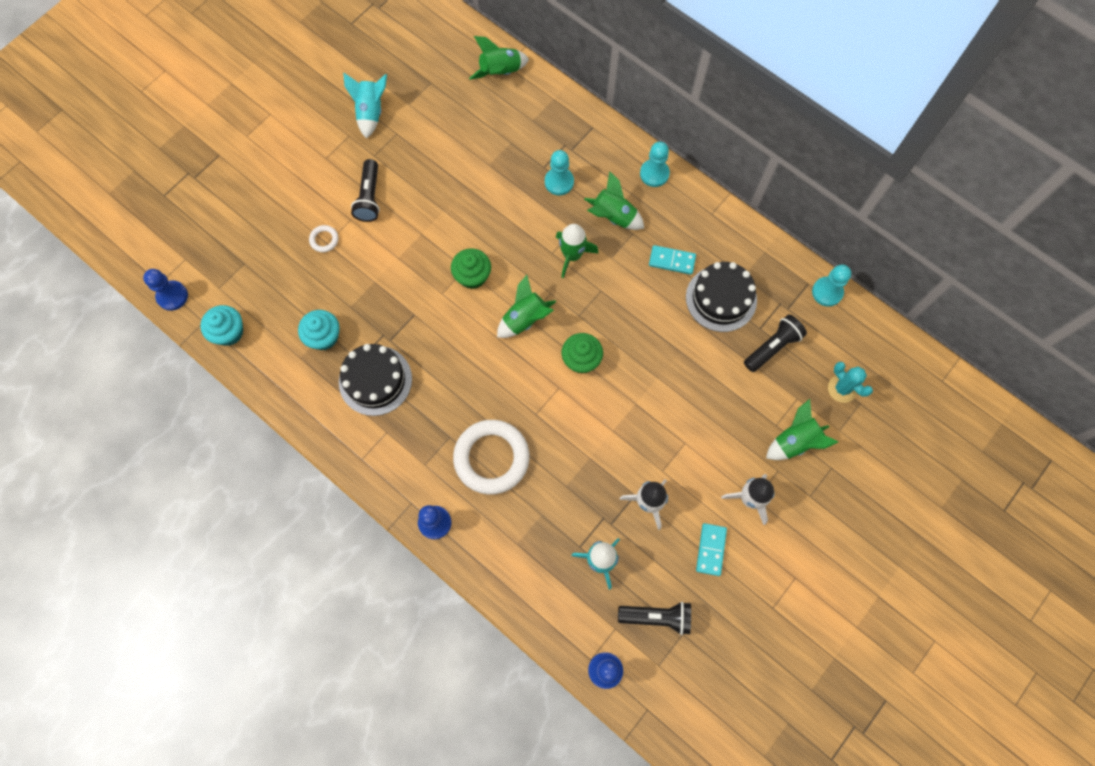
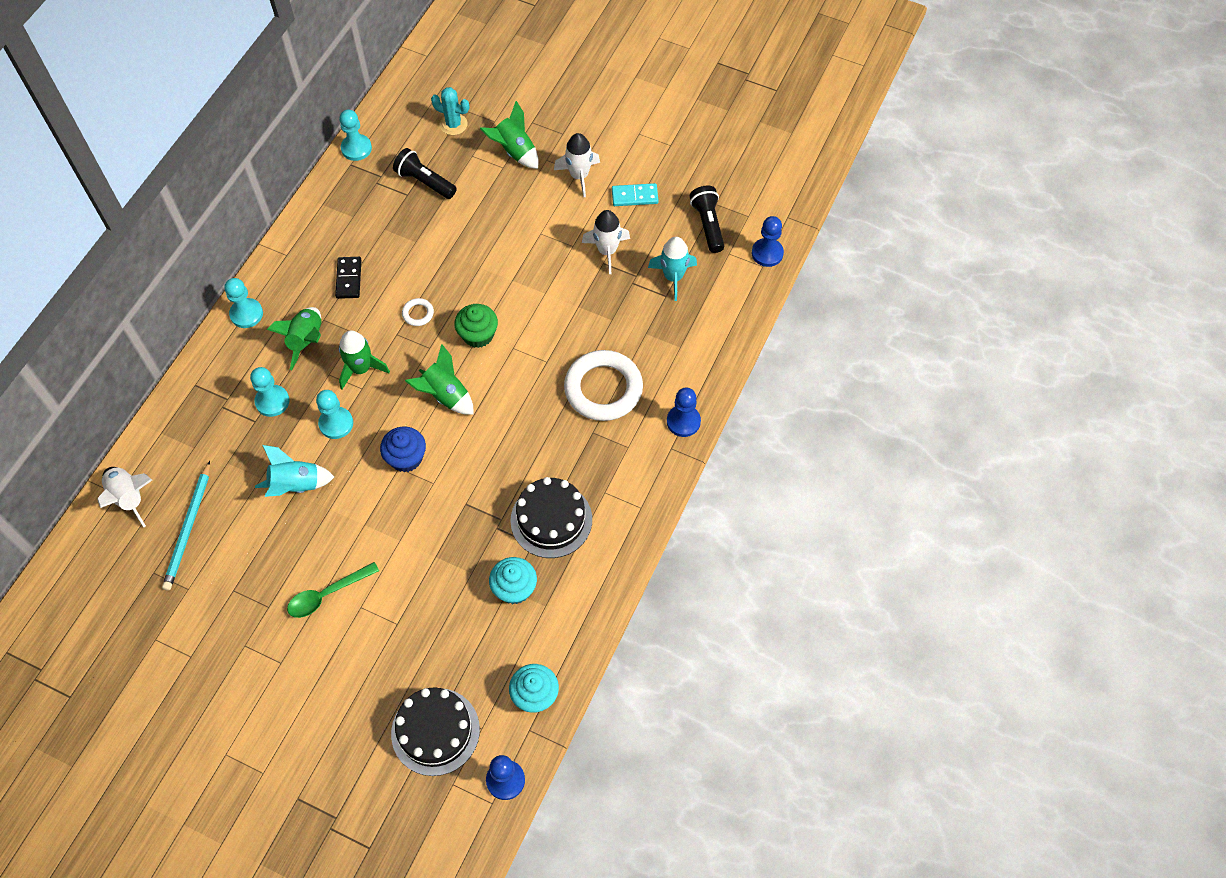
camera: 105 degrees left, 10 degrees down
(324, 240) = (393, 627): white ring -> white ring (418, 313)
(369, 197) = (327, 594): black flashlight -> green spoon
(370, 112) = (207, 629): turquoise rocket -> turquoise rocket (296, 485)
(460, 109) = (188, 528): none -> turquoise pencil
(472, 276) = (406, 458): green cupcake -> blue cupcake
(500, 72) = (129, 498): green rocket -> white rocket
(522, 227) = (336, 423): none -> turquoise pawn
(672, 261) = (348, 279): turquoise domino -> black domino
(721, 298) = (382, 230): black cake -> black cake (435, 731)
(842, 388) = (453, 124): turquoise cactus -> turquoise cactus turned 75 degrees clockwise

